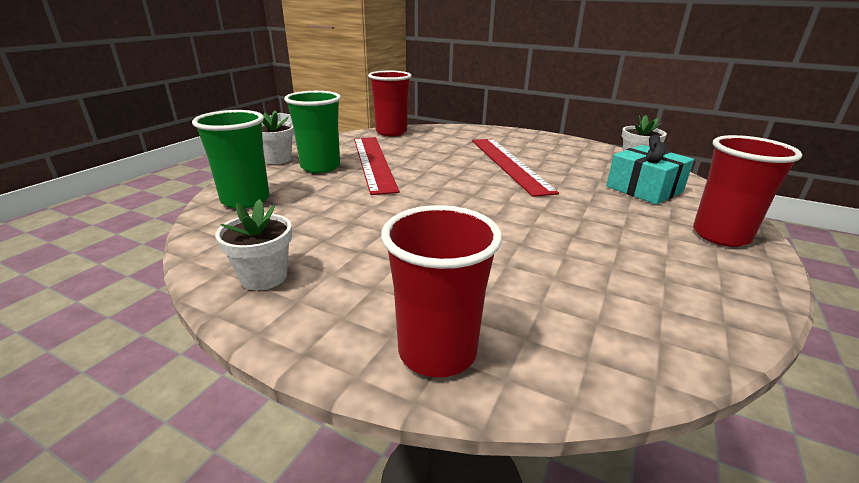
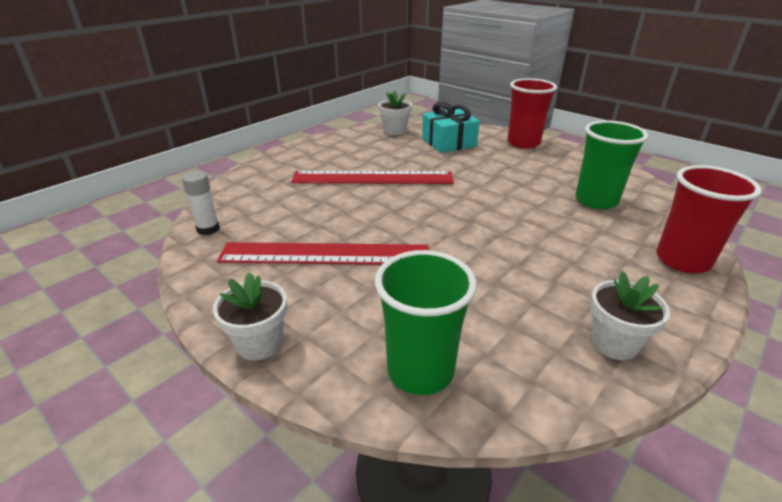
camera: 75 degrees left, 5 degrees up
(320, 167) = (319, 298): green cup -> green cup (596, 200)
(391, 132) = (208, 229): red cup -> white glue stick

